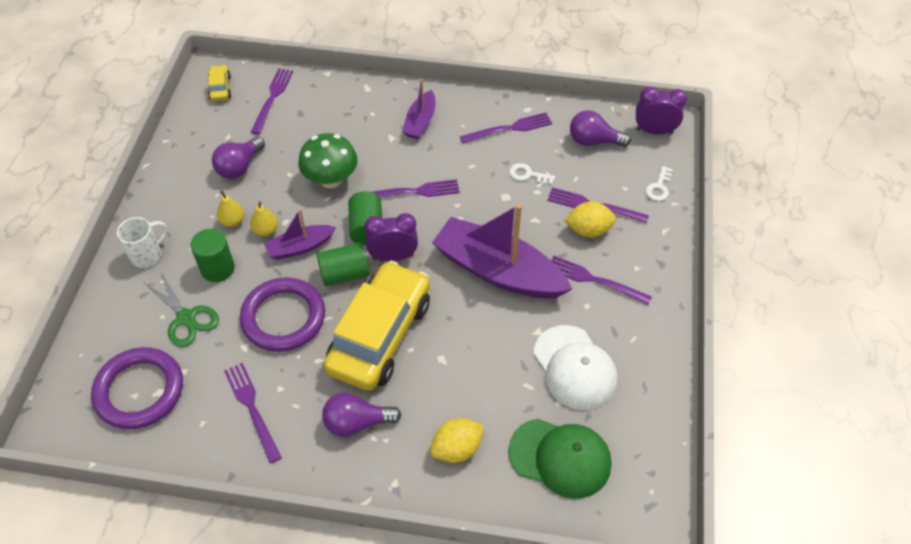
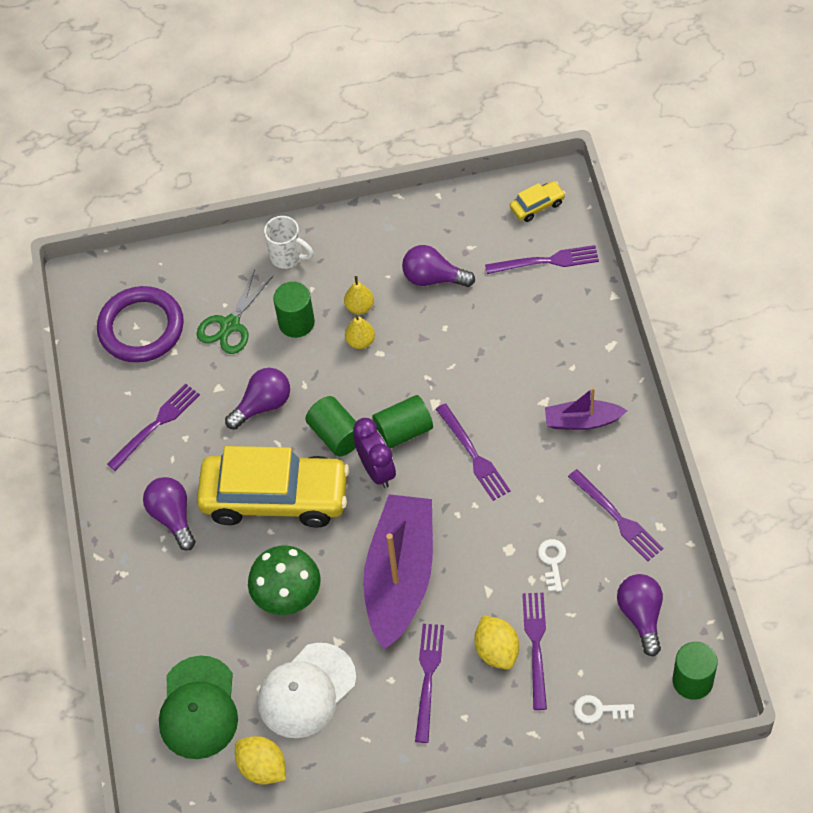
camera: 75 degrees right, 5 degrees up
(283, 317) = (263, 405): purple ring -> purple light bulb
(300, 247) = (353, 381): purple boat -> none
(331, 179) = (455, 369): green mushroom -> green mushroom (287, 595)
(457, 449) = (176, 613): yellow lemon -> yellow lemon (262, 768)
(654, 131) = (692, 681): purple clock -> green cylinder

